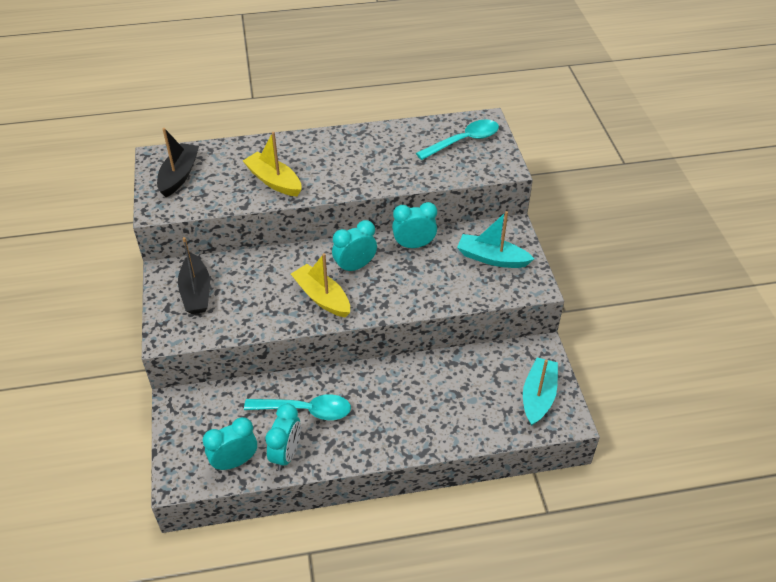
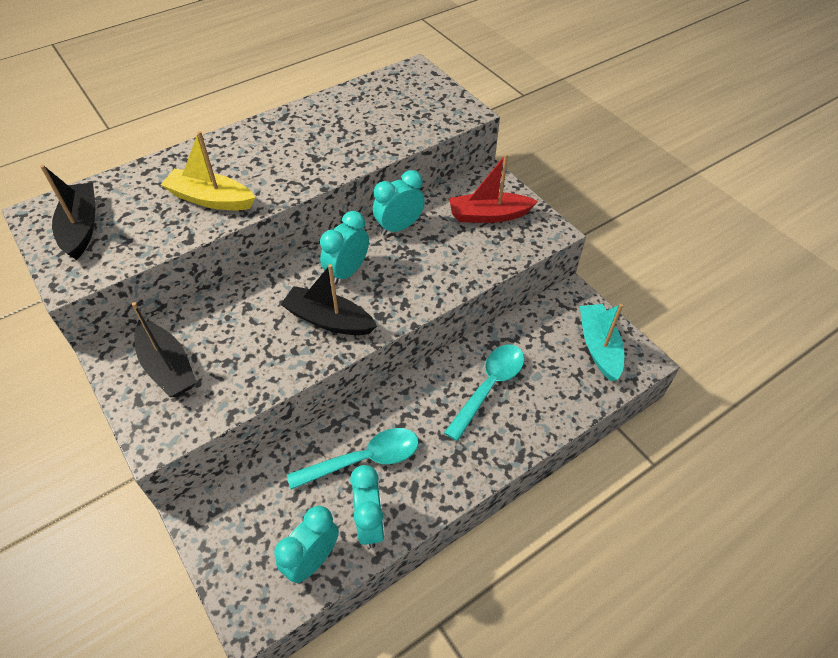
camera: 25 degrees left, 5 degrees up
(322, 297) = (328, 320): yellow boat -> black boat
(464, 141) = (404, 96): turquoise spoon -> turquoise spoon (489, 386)
(492, 258) = (488, 215): turquoise boat -> red boat

